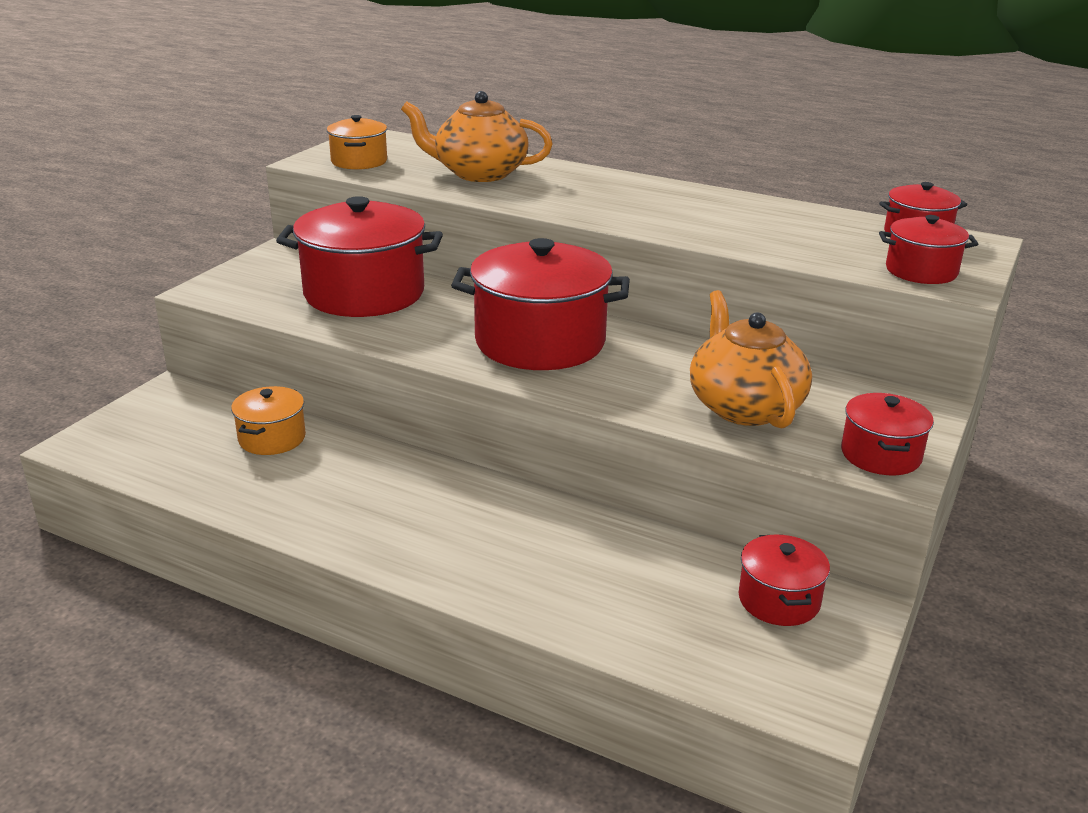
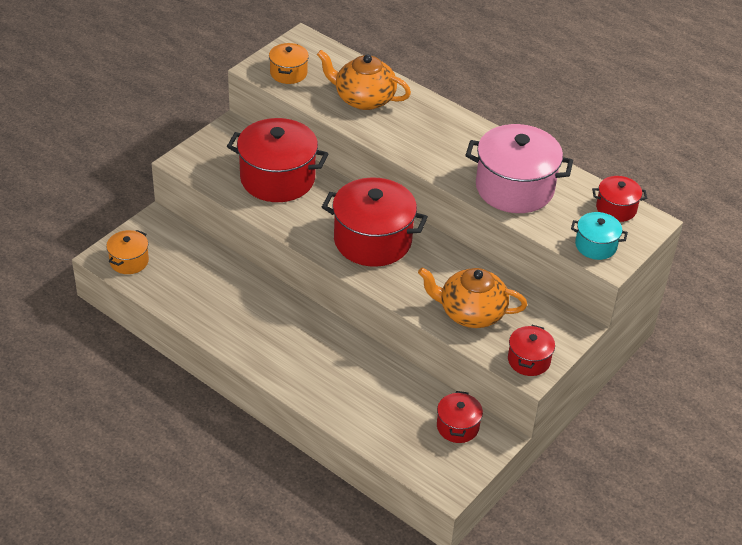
camera: 10 degrees right, 15 degrees up
(272, 438) = (212, 269): orange pot -> orange pot (129, 261)
(744, 407) = (471, 312): orange teapot -> orange teapot turned 75 degrees counterclockwise
(752, 229) = (514, 188): none -> pink pot
(921, 271) = (596, 245): red pot -> turquoise pot

